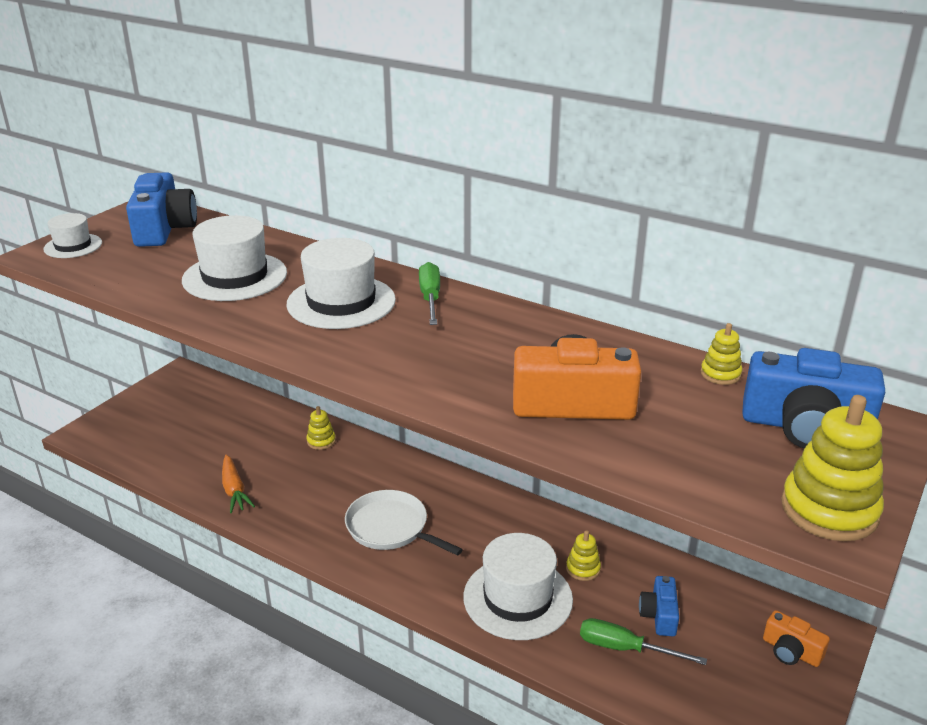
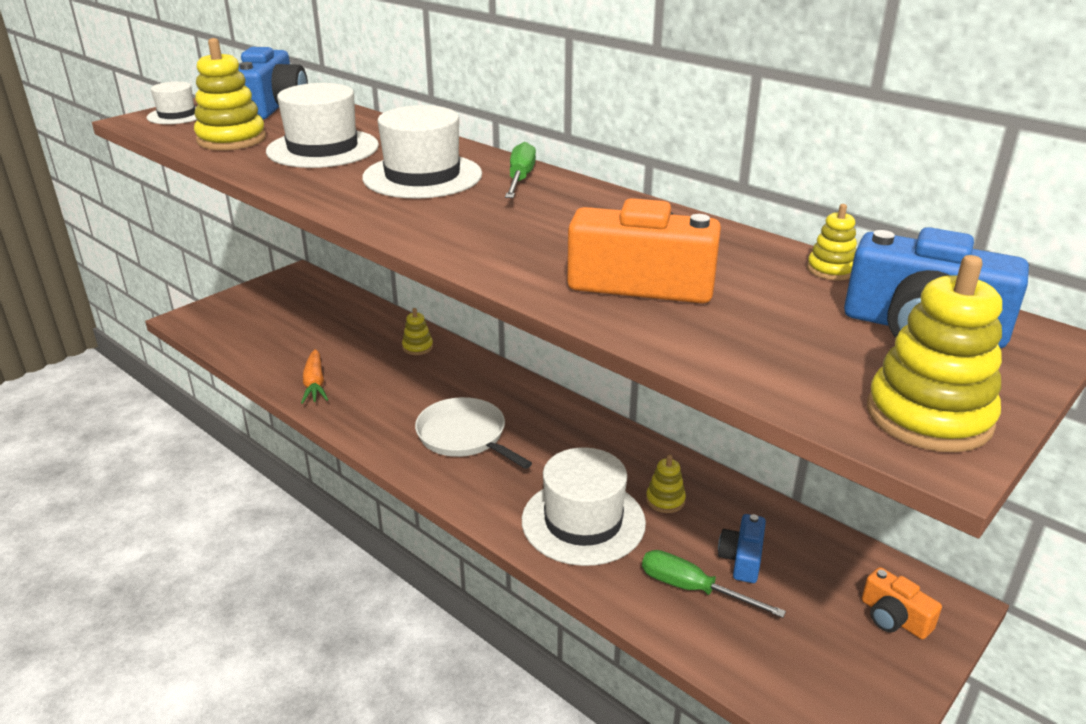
camera: 10 degrees right, 0 degrees up
(141, 272) = (231, 139): none -> yellow stacking toy

